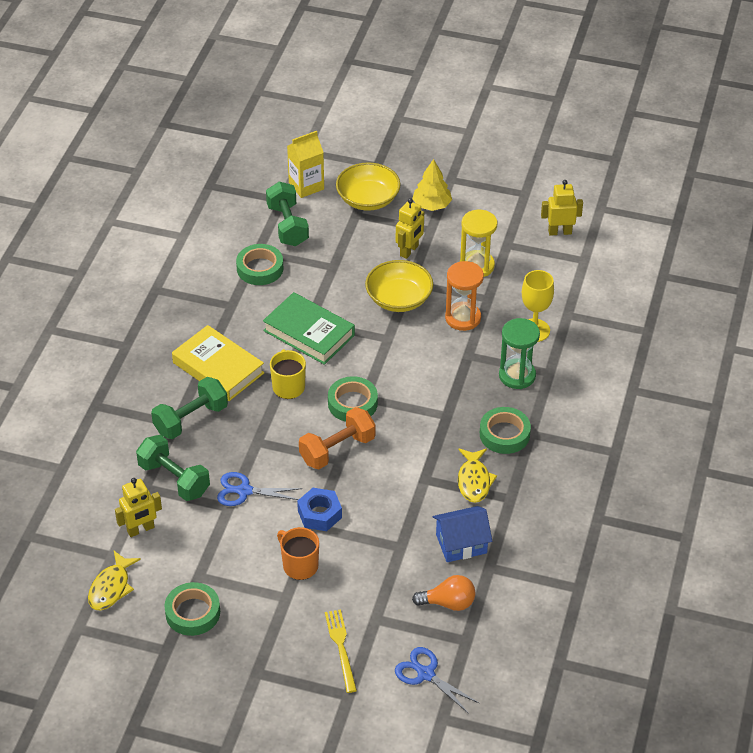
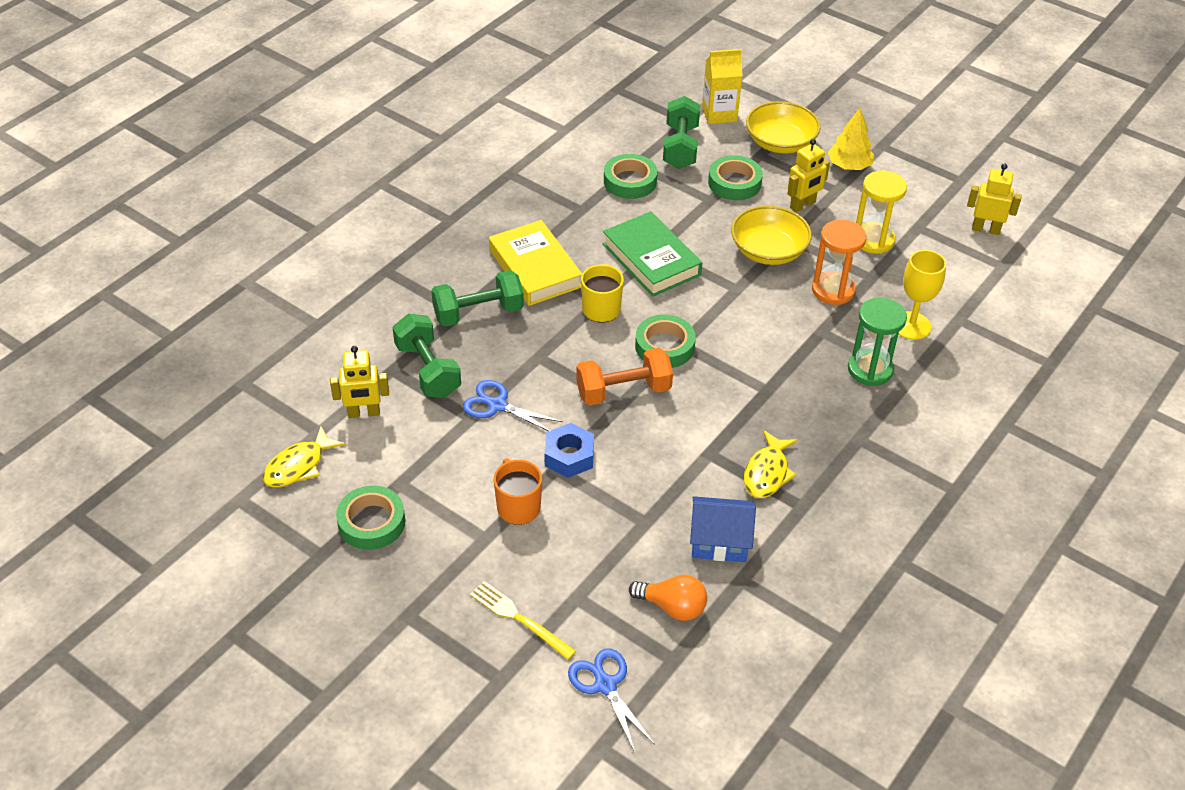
camera: 20 degrees right, 0 degrees up
(341, 647) = (519, 618): yellow fork -> yellow fork turned 60 degrees counterclockwise
(504, 434) = (827, 430): green tape -> green tape (734, 183)

